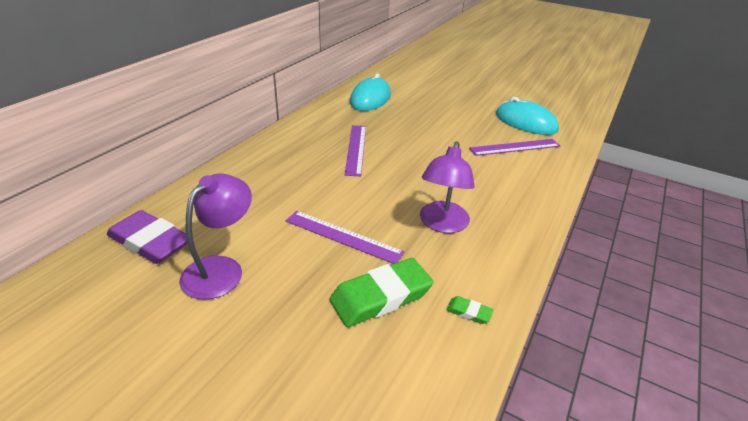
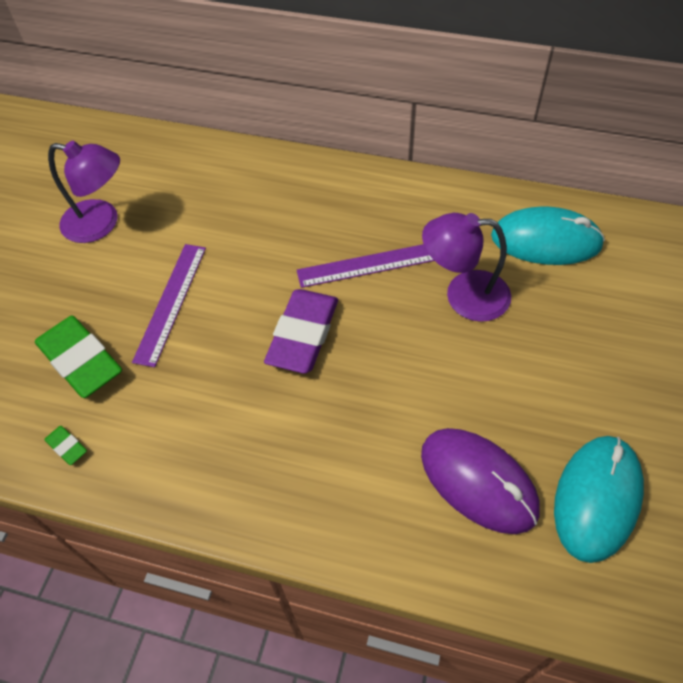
camera: 80 degrees right, 20 degrees up
(150, 242) = (129, 160): purple eraser -> purple eraser (303, 334)
(442, 224) = (219, 398): purple lamp -> purple lamp (463, 295)
(469, 312) = (67, 447): green eraser -> green eraser turned 60 degrees counterclockwise
(515, 147) = (478, 481): purple ruler -> purple mouse

